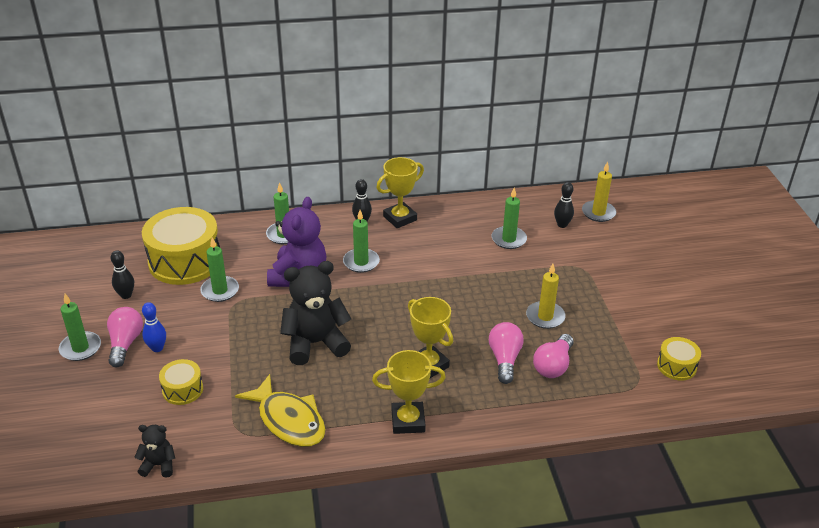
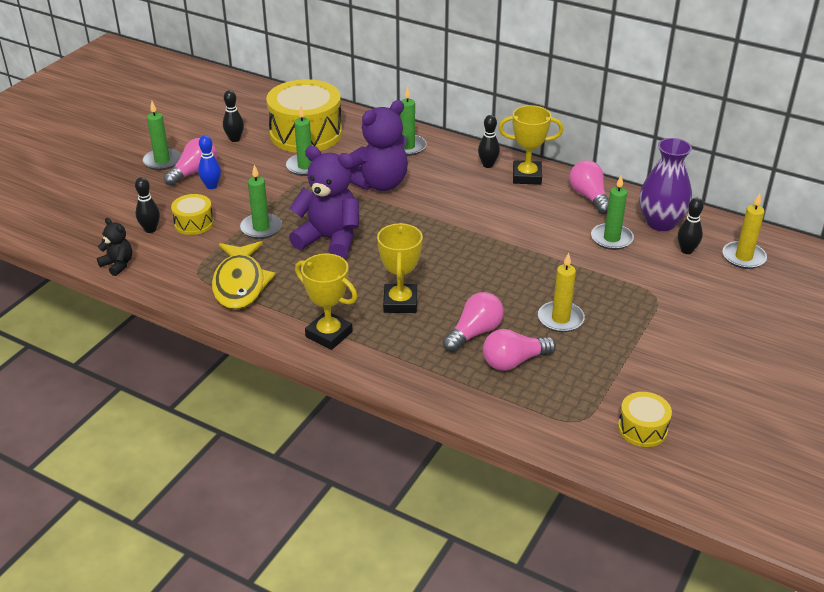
camera: 40 degrees right, 0 degrees up
(149, 416) = (150, 229): none -> black bowling pin
(315, 343) = (329, 239): black teddy bear -> purple teddy bear
(361, 262) = (446, 196): green candle -> green candle (261, 228)
(459, 214) = (589, 197): none -> pink light bulb
(524, 212) = (660, 222): none -> purple vase

